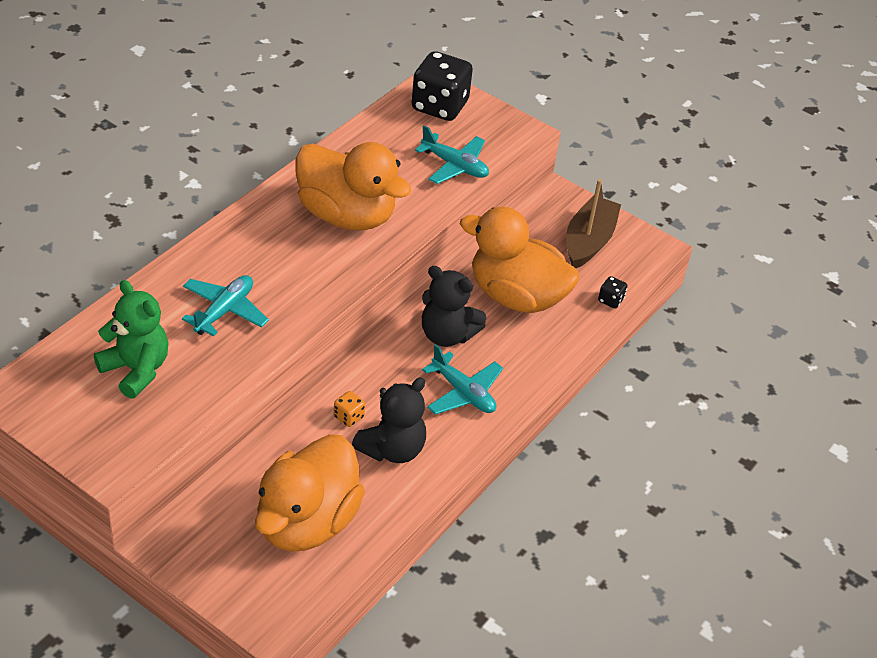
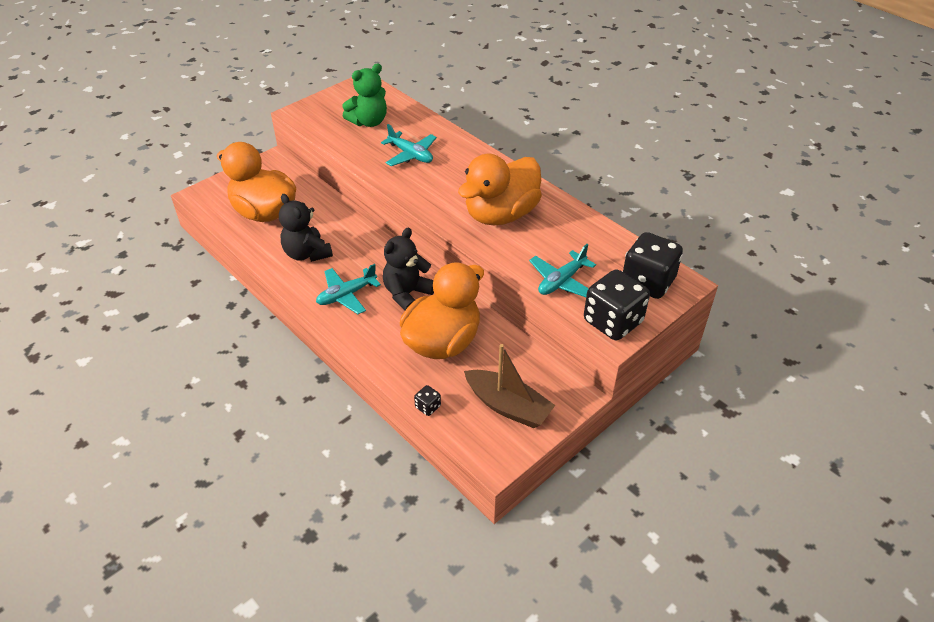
camera: 105 degrees right, 0 degrees up
(348, 417) = (341, 236): orange dice -> none
(505, 132) = (612, 322): none -> black dice

